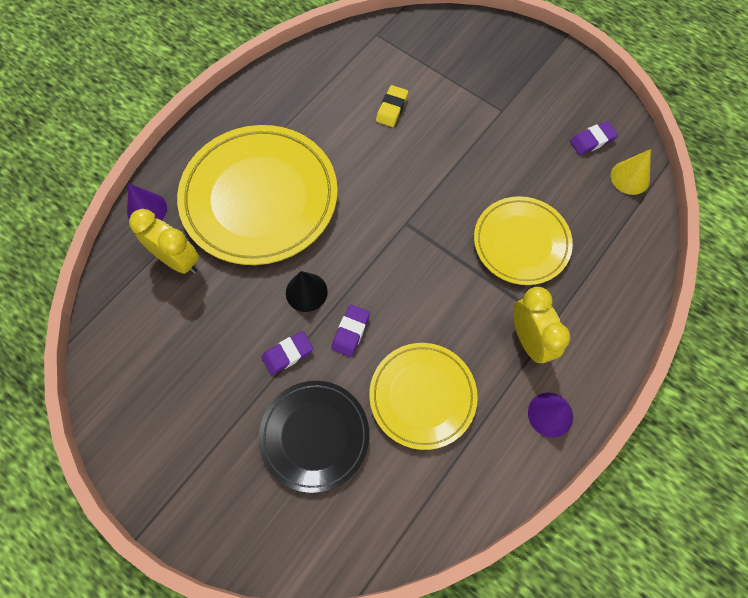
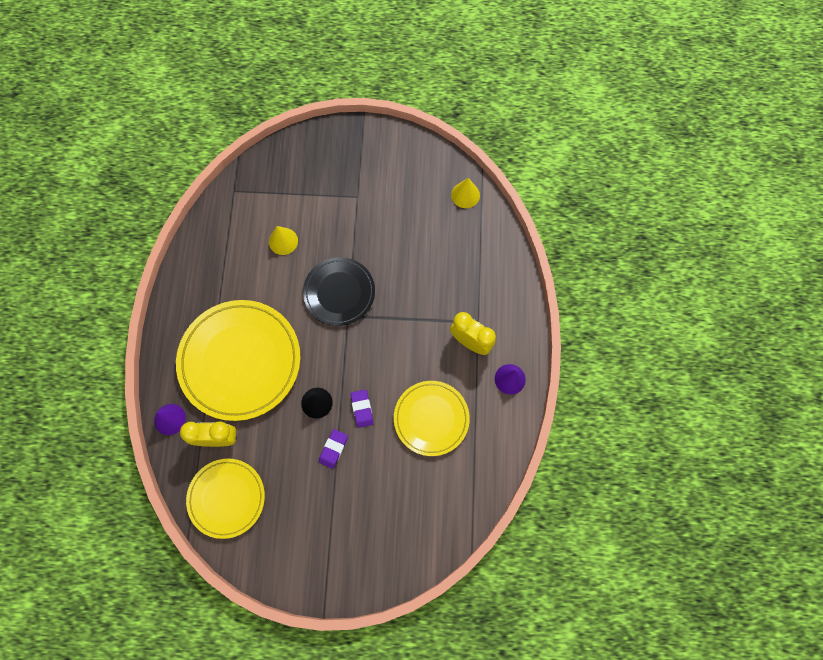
camera: 35 degrees left, 5 degrees up
(314, 436) = (385, 486): black plate -> black plate (339, 292)
(391, 108) = (283, 241): yellow eraser -> yellow cone
(521, 242) = (427, 282): yellow plate -> yellow plate (226, 498)
(592, 140) = (427, 183): purple eraser -> none

